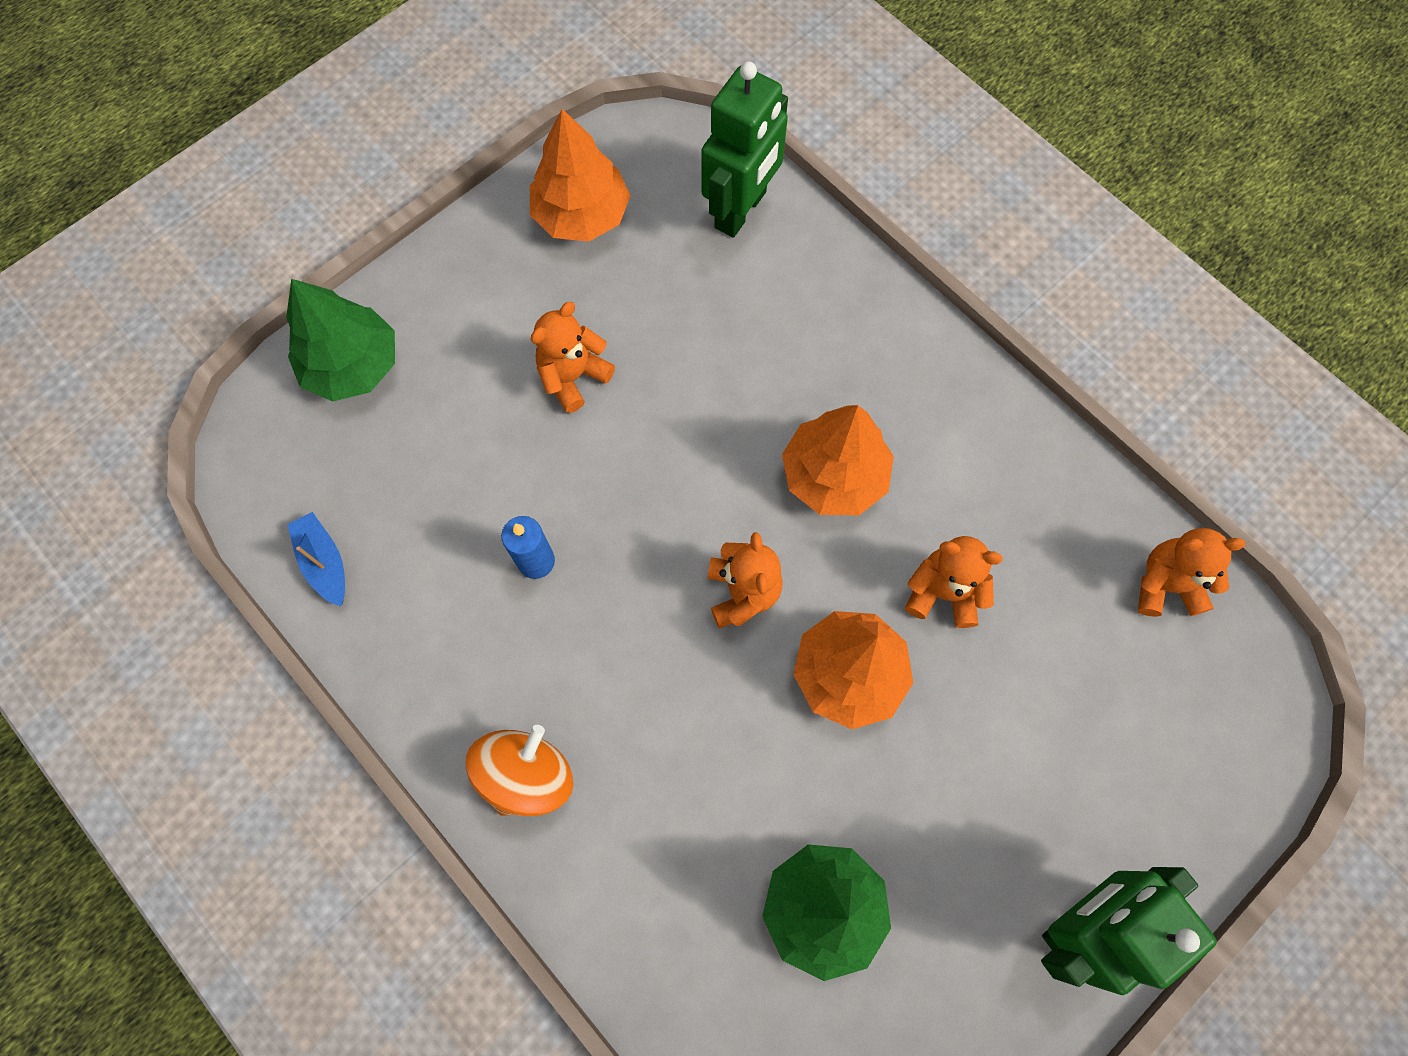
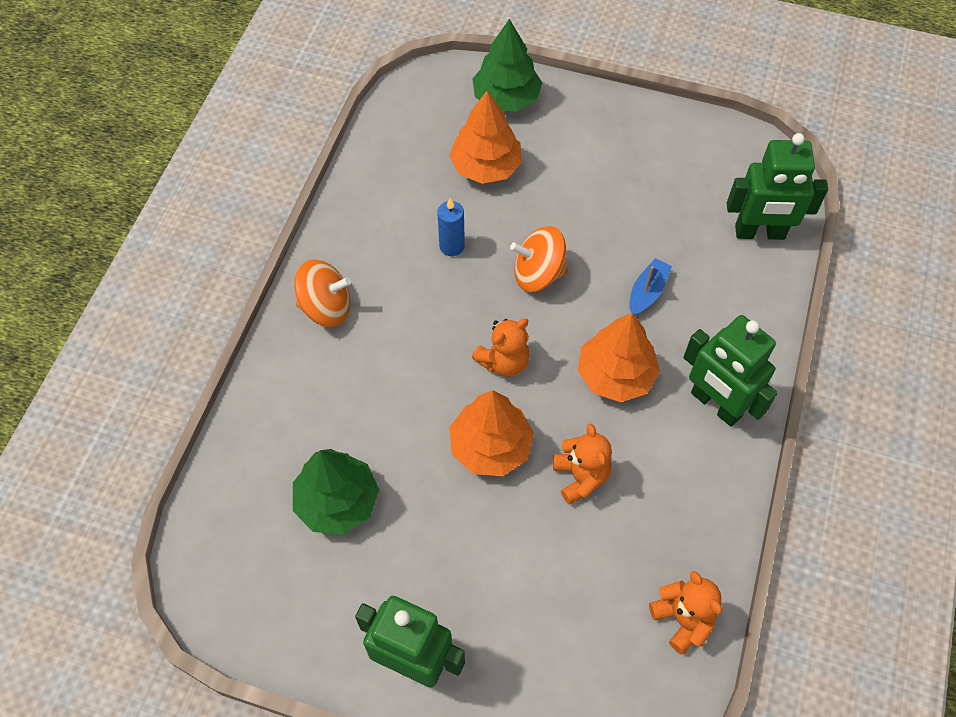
camera: 60 degrees right, 10 degrees down
(324, 562) = (385, 149): blue boat -> blue boat (647, 292)
(573, 377) = (578, 204): orange teddy bear -> none
(582, 215) = (686, 153): orange tree -> orange tree (486, 167)
(643, 481) = (538, 274): none -> orange spinning top
(931, 393) = (715, 404): none -> green robot

